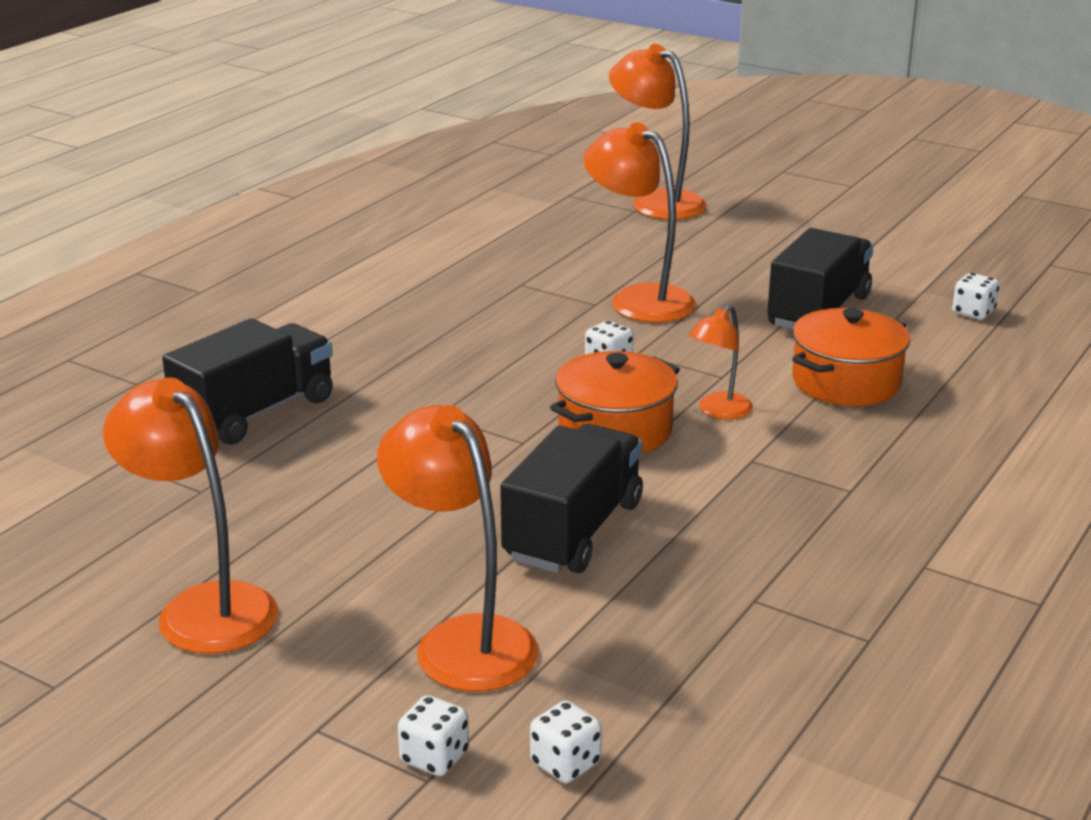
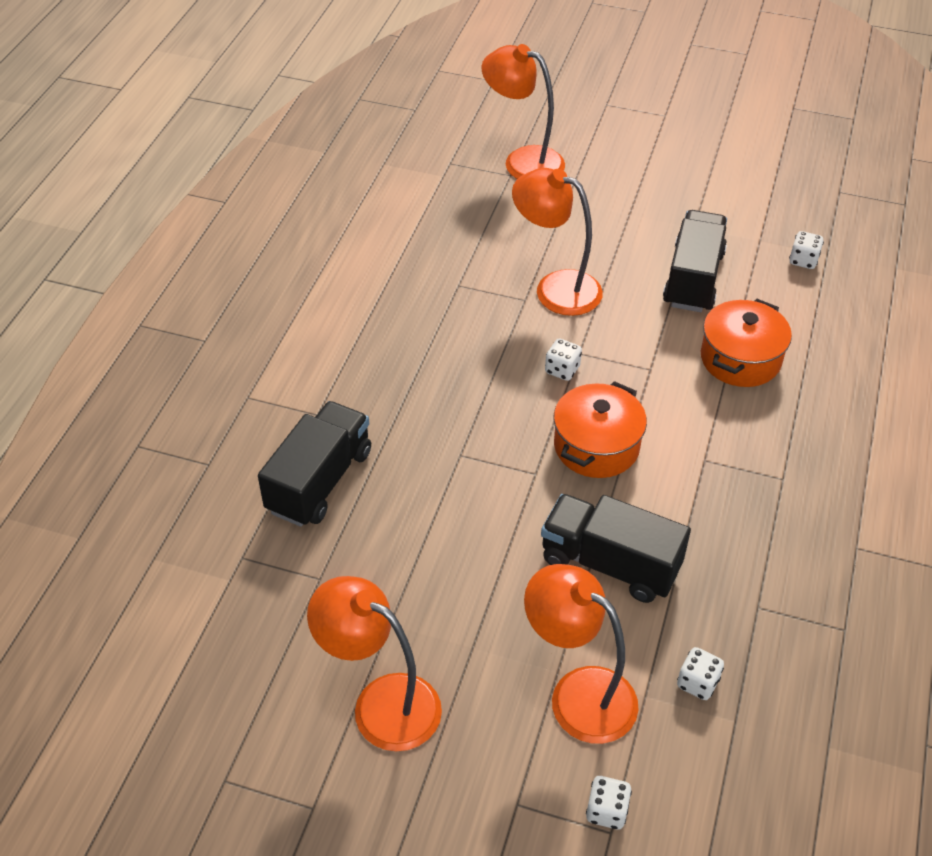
camera: 15 degrees left, 20 degrees up
(565, 764) = (694, 795): white dice -> white dice (697, 683)
(573, 531) = (610, 564): black truck -> black truck turned 75 degrees counterclockwise
(718, 411) = (662, 410): orange lamp -> none

